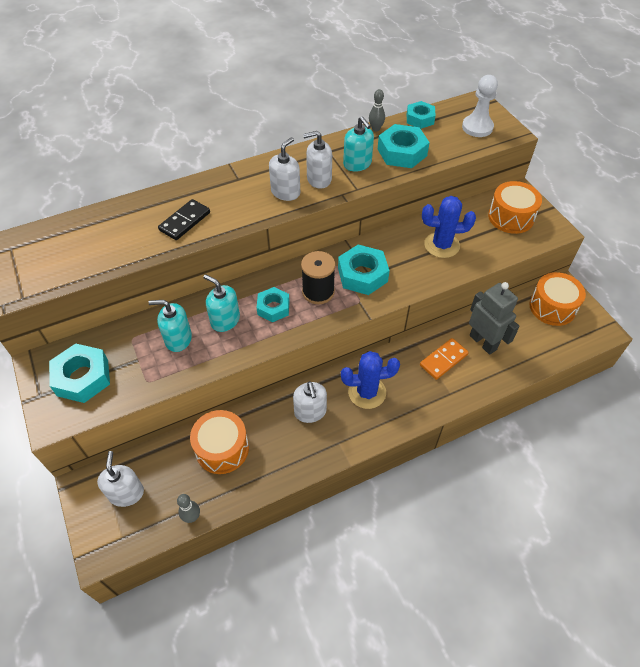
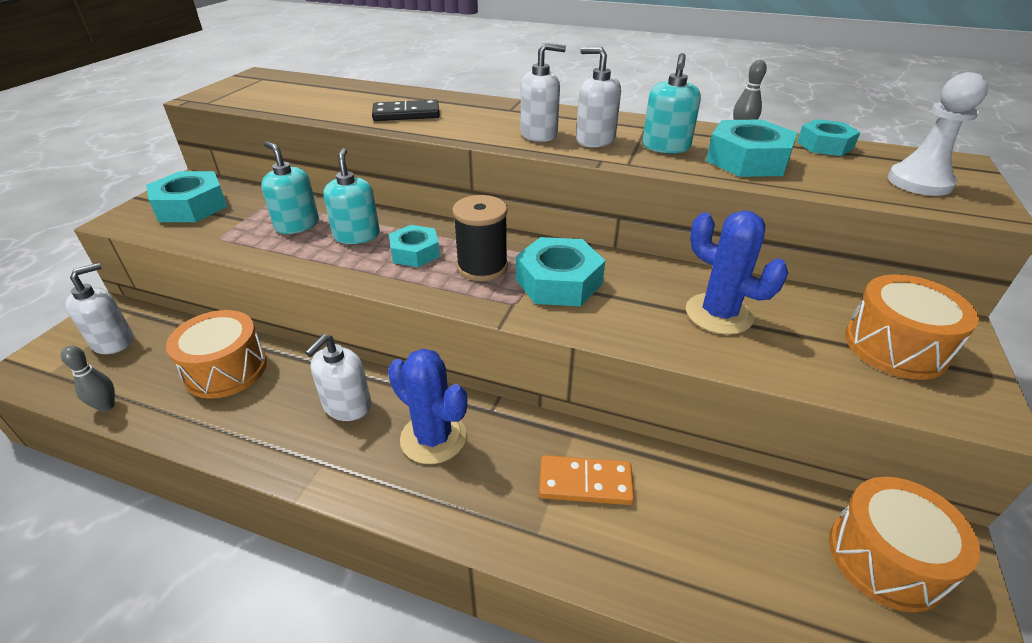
camera: 45 degrees right, 15 degrees down
(483, 342) = (680, 509): grey robot -> none

